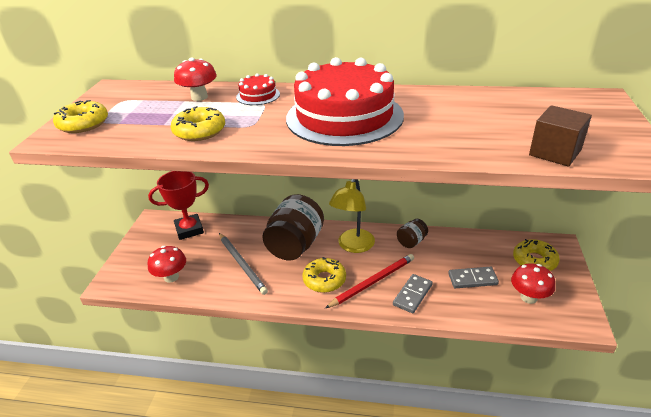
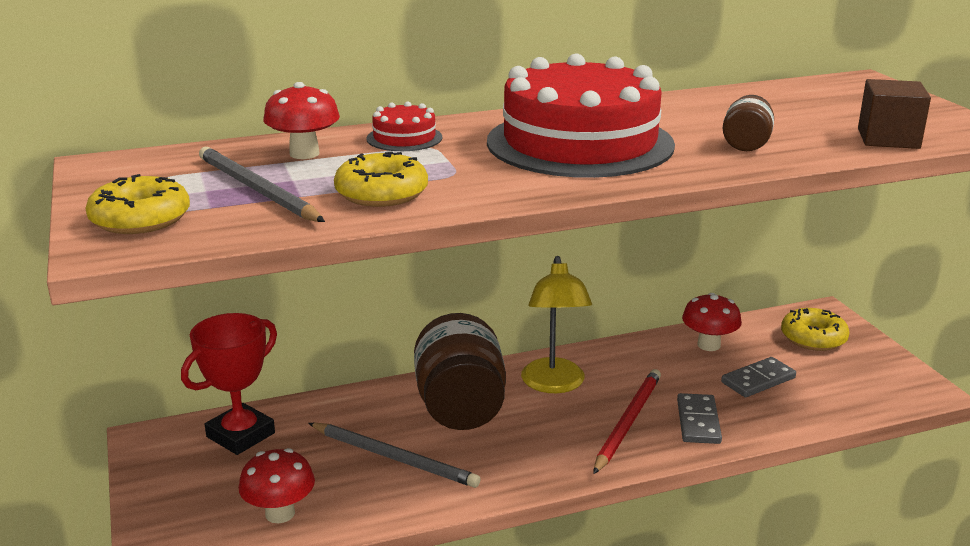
camera: 30 degrees left, 10 degrees down
(150, 116) = (257, 189): none -> grey pencil
(324, 280) = (553, 440): yellow donut -> none
(411, 242) = (634, 357): brown jar -> brown jar (746, 144)
(528, 297) = (844, 381): red mushroom -> red mushroom (708, 345)

